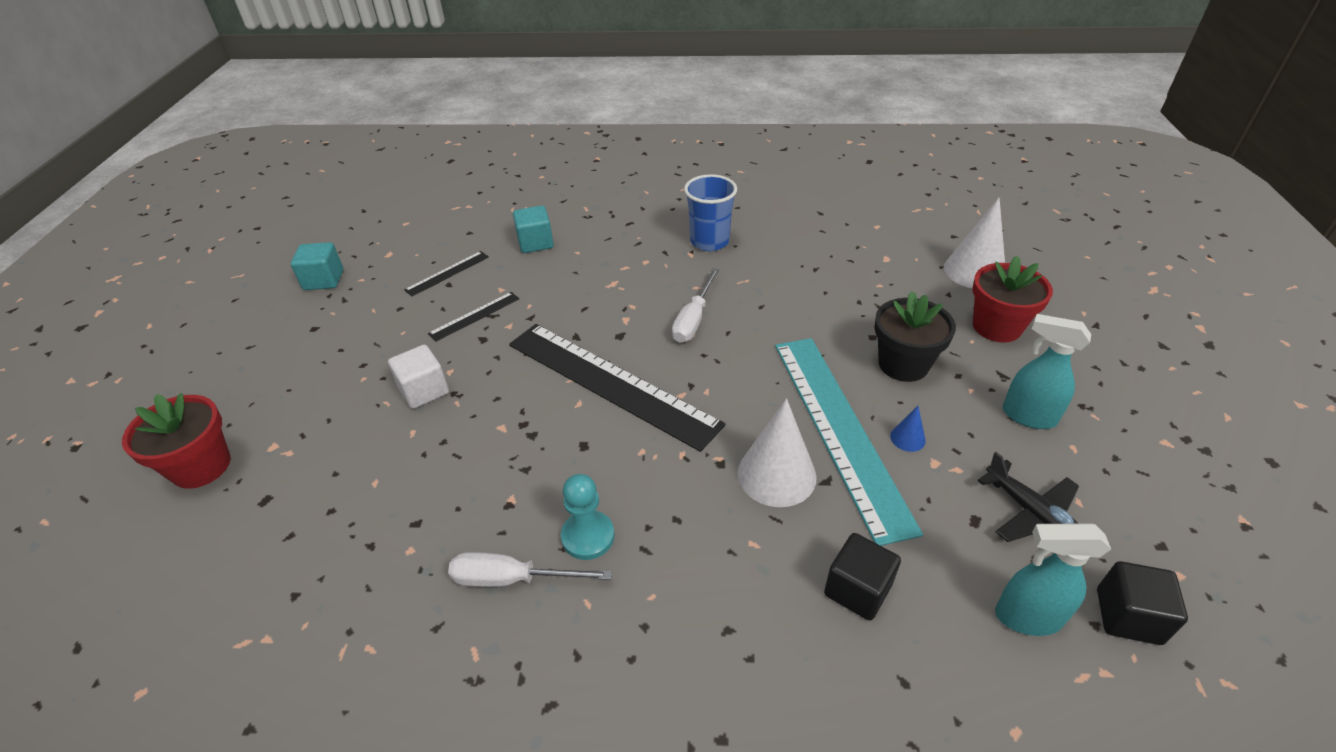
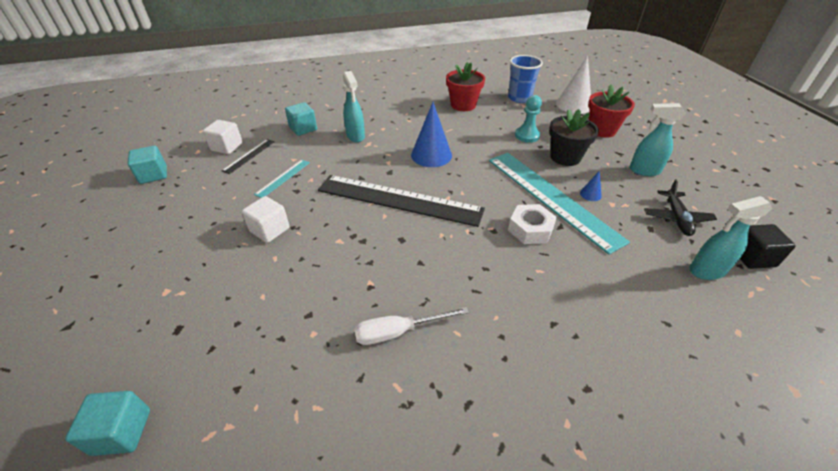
camera: 20 degrees left, 0 degrees up
(161, 608) = (122, 432): none -> turquoise cube
(201, 466) = (109, 319): red flower pot -> red flower pot (463, 105)
(426, 254) = (227, 147): none -> white cube
(474, 316) = (283, 178): black ruler -> turquoise ruler
(588, 536) = (435, 292): turquoise pawn -> turquoise pawn (527, 135)
(600, 268) = (355, 136): none -> turquoise spray bottle
(693, 319) = (431, 155): white screwdriver -> blue cone
(709, 241) = (417, 112): blue cup -> blue cup (519, 98)
(776, 474) = (530, 229): white cone -> white nut
(857, 590) = (612, 280): black cube -> none
(1032, 514) = (676, 218): black plane -> black plane turned 60 degrees clockwise

